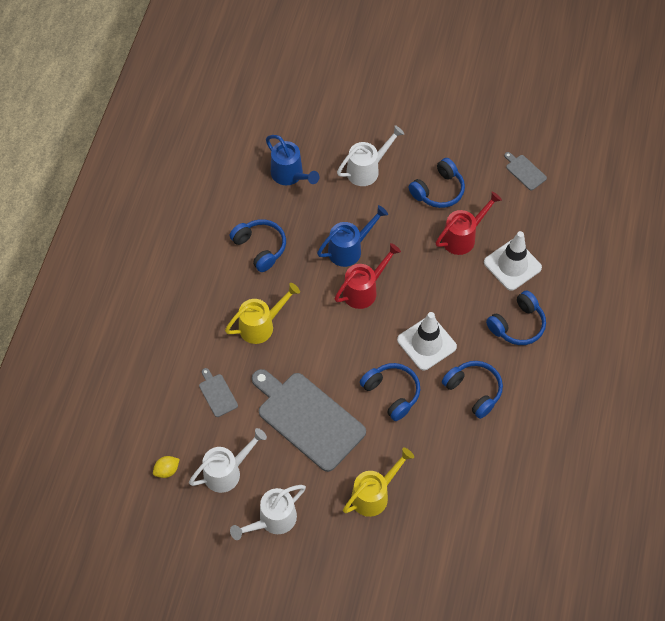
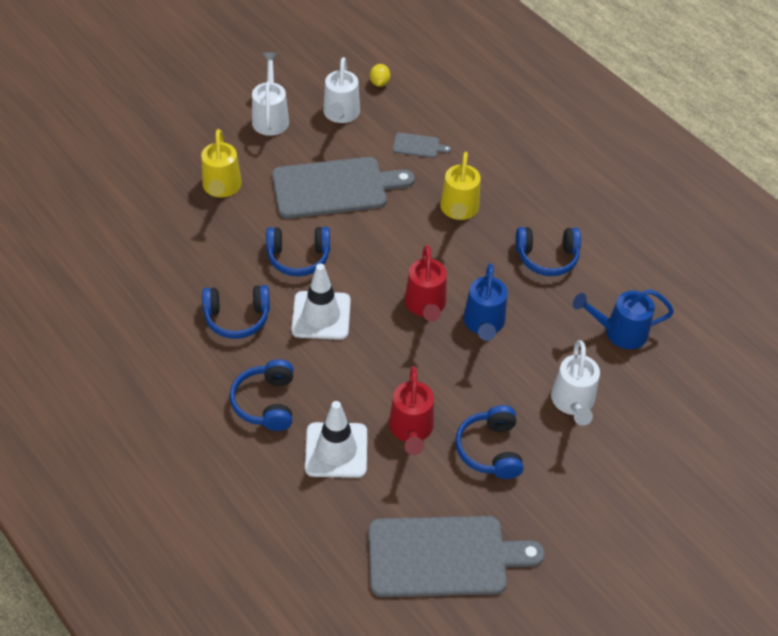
camera: 125 degrees right, 10 degrees down
(524, 171) = (444, 557): grey cutting board -> grey cutting board, size x2.36

